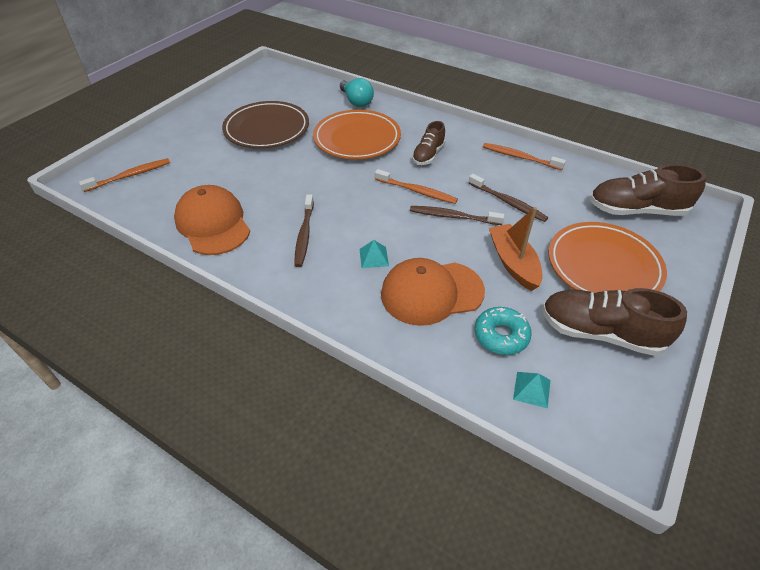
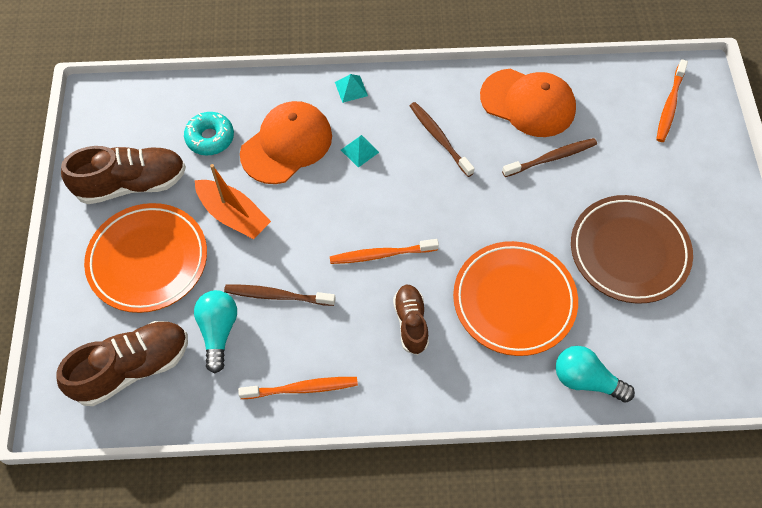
camera: 145 degrees right, 15 degrees up
(453, 216) = (321, 240): brown toothbrush -> brown toothbrush (551, 158)
(531, 389) = (169, 109): turquoise pyramid -> turquoise pyramid (351, 89)
(562, 202) = (218, 331): none -> turquoise light bulb

